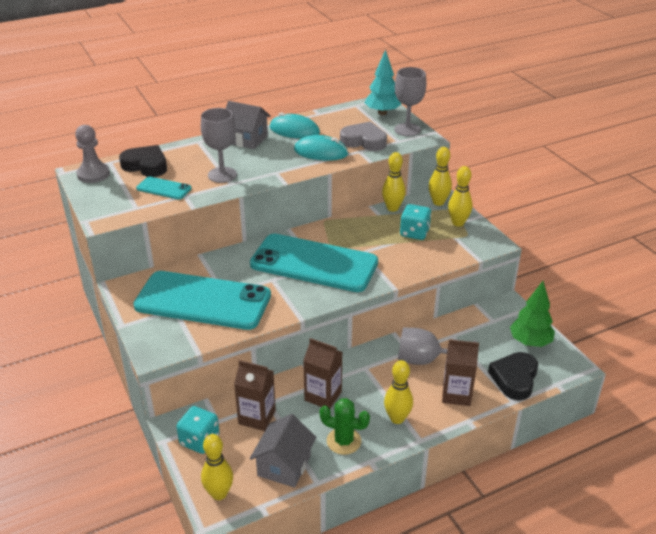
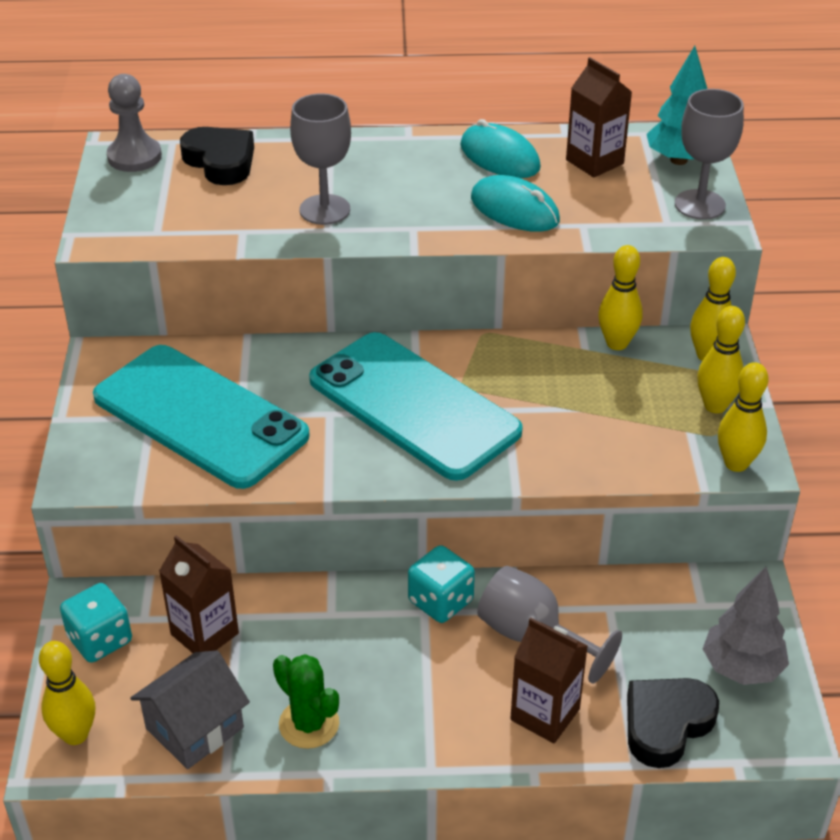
camera: 25 degrees right, 5 degrees up
(164, 188) = (219, 210): turquoise phone -> none
(247, 139) = (409, 154): grey house -> none
(323, 396) = (326, 636): brown carton -> brown carton (594, 162)
(364, 141) = (604, 208): grey heart -> none
(397, 418) = (418, 719): yellow bowling pin -> yellow bowling pin (736, 463)
(414, 233) = (622, 401): turquoise dice -> turquoise dice (440, 601)
(530, 342) = (741, 668): green tree -> grey tree

